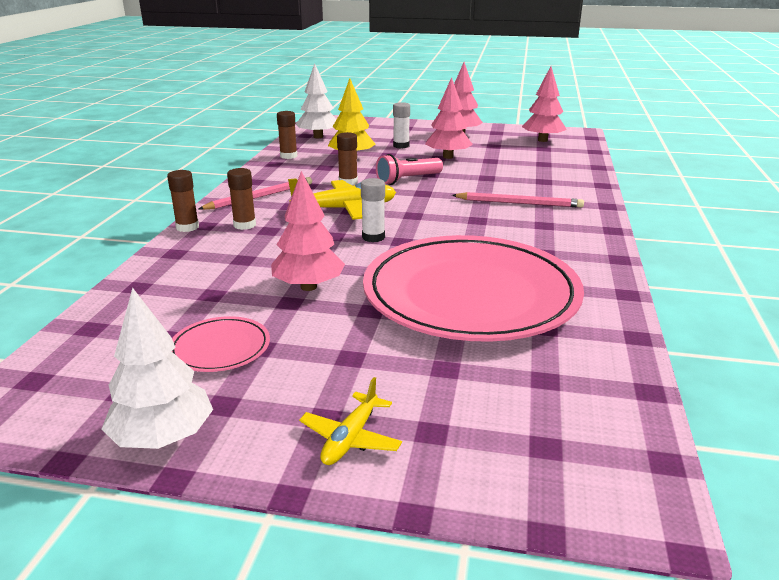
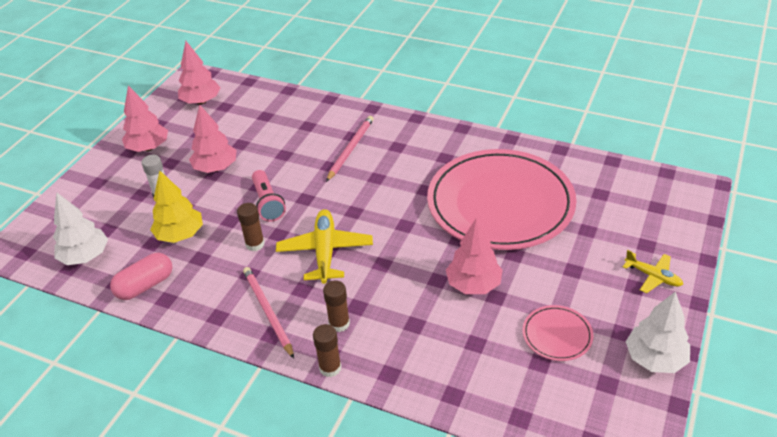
camera: 75 degrees left, 15 degrees up
(288, 156) = (145, 286): brown glue stick -> pink capsule
(373, 237) = (393, 240): white glue stick -> none

